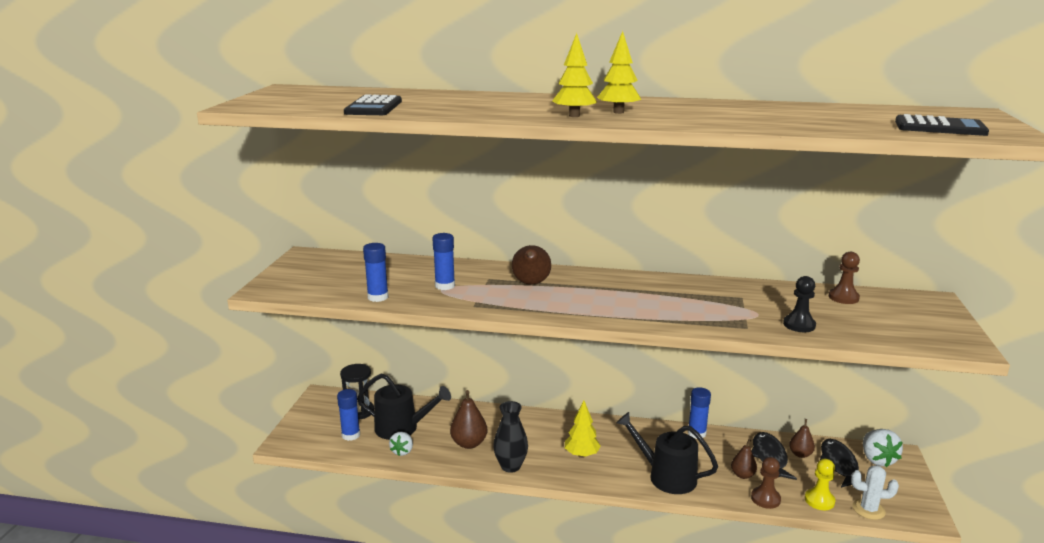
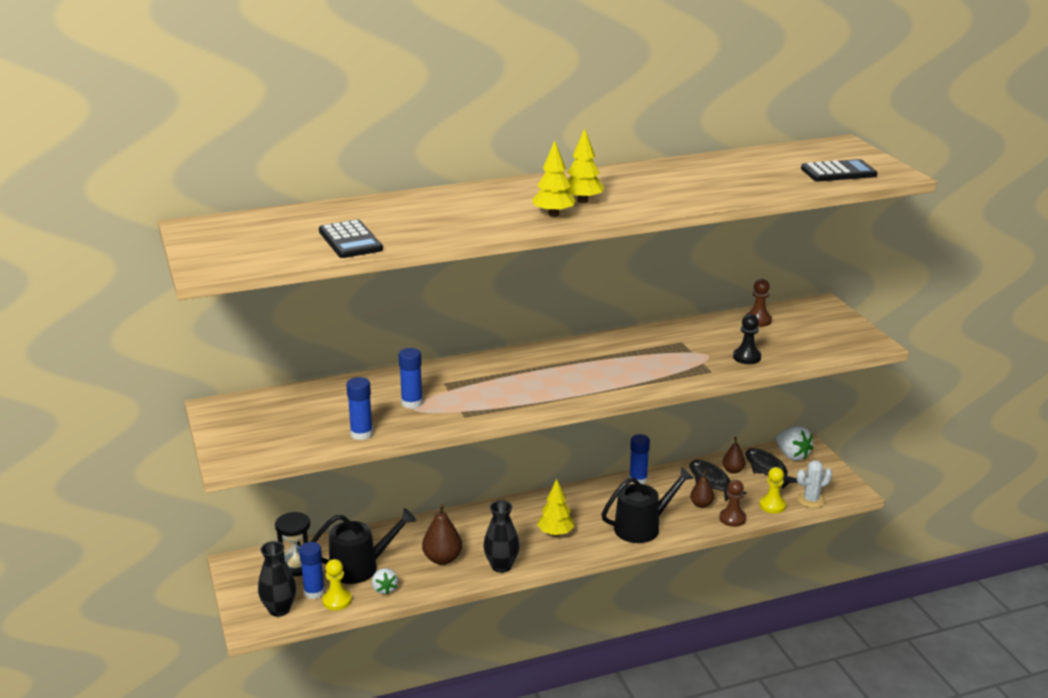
camera: 30 degrees left, 5 degrees up
(314, 439) = (279, 609): none -> black vase
(360, 447) = (337, 600): none -> yellow pawn
(531, 284) = (490, 378): brown pear -> none
(666, 476) = (642, 527): black watering can -> black watering can turned 150 degrees clockwise

